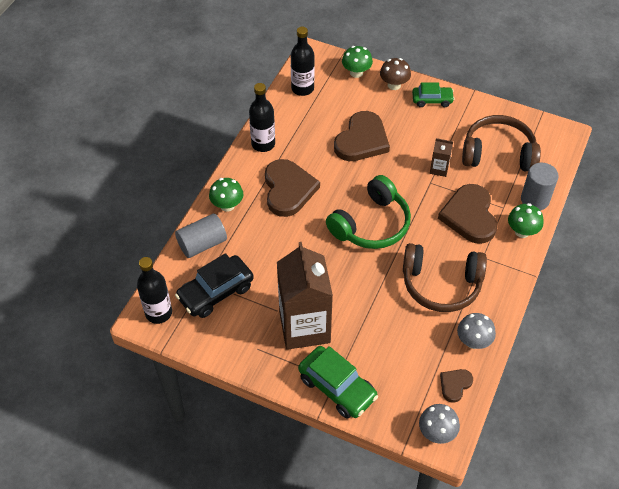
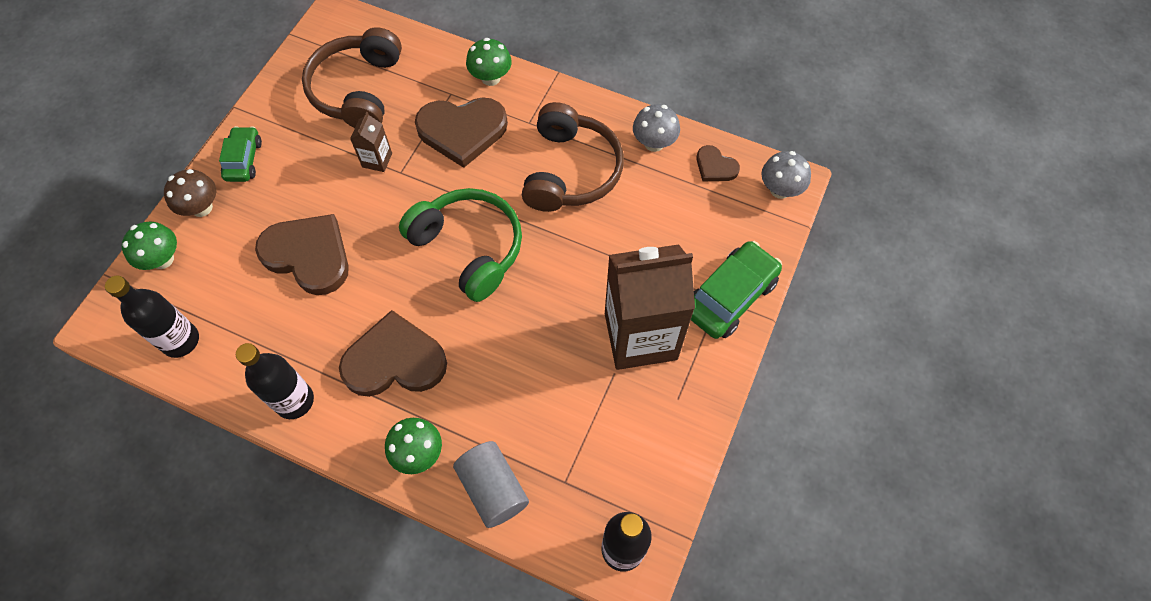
camera: 90 degrees left, 10 degrees up
(216, 292) = (584, 462): black car -> none
(535, 199) = (440, 59): grey cylinder -> none

